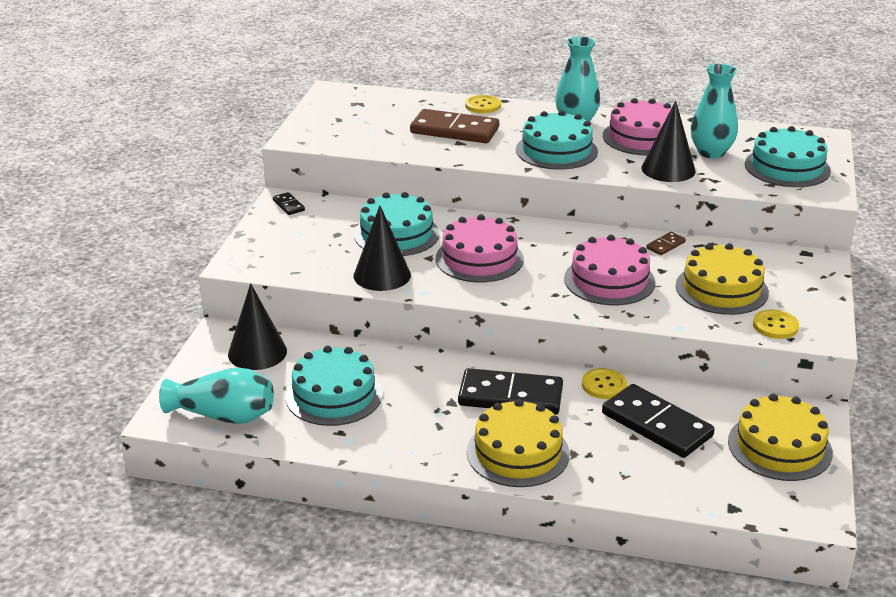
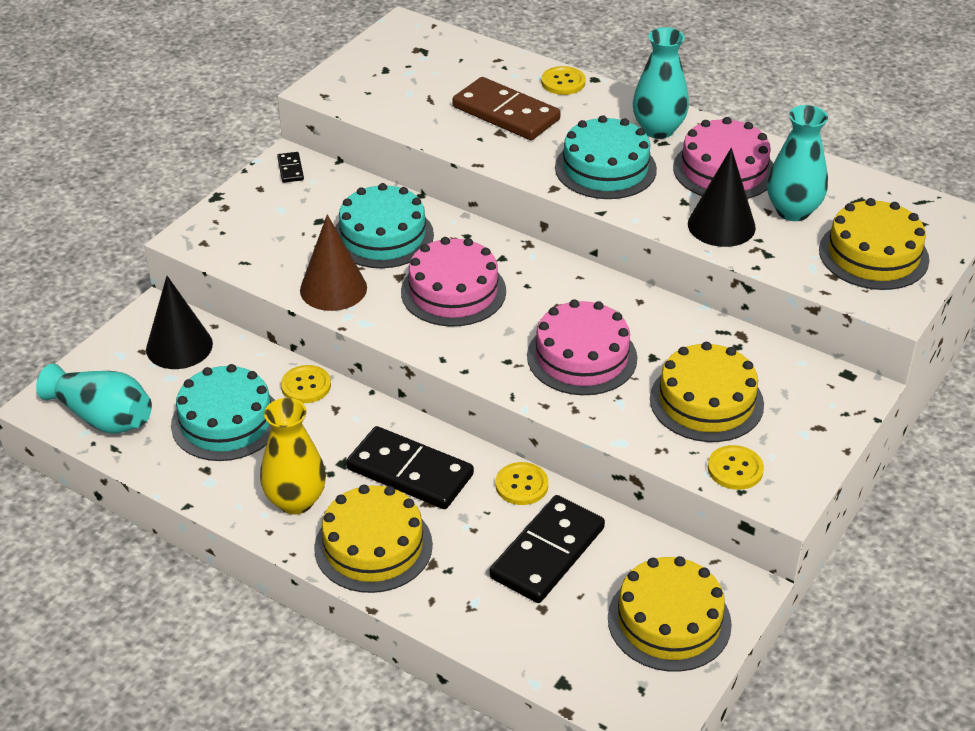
camera: 20 degrees right, 10 degrees up
(382, 275) = (333, 288): black cone -> brown cone
(384, 357) = (306, 386): none -> yellow button
(432, 437) = (296, 501): none -> yellow vase
(657, 425) = (547, 553): black domino -> black domino turned 60 degrees clockwise
(666, 245) = (682, 323): brown domino -> none
(787, 167) = (873, 255): turquoise cake -> yellow cake

